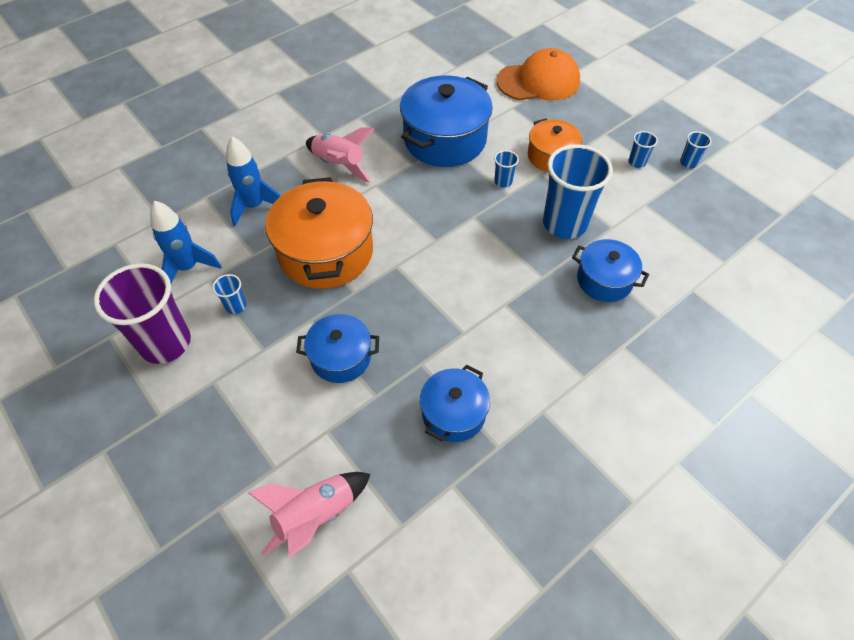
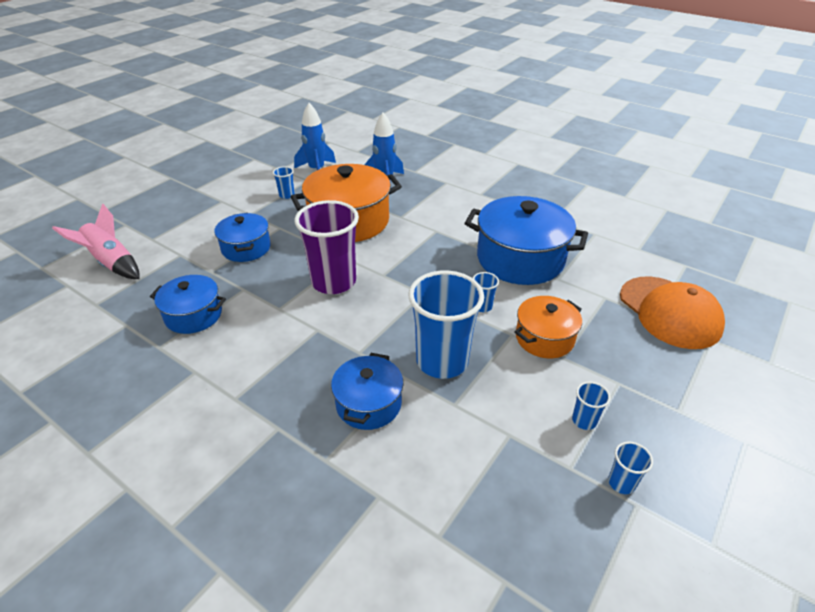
camera: 75 degrees right, 15 degrees down
(165, 343) = (251, 178): purple cup -> purple cup (333, 282)
(339, 165) = (450, 208): pink rocket -> none

